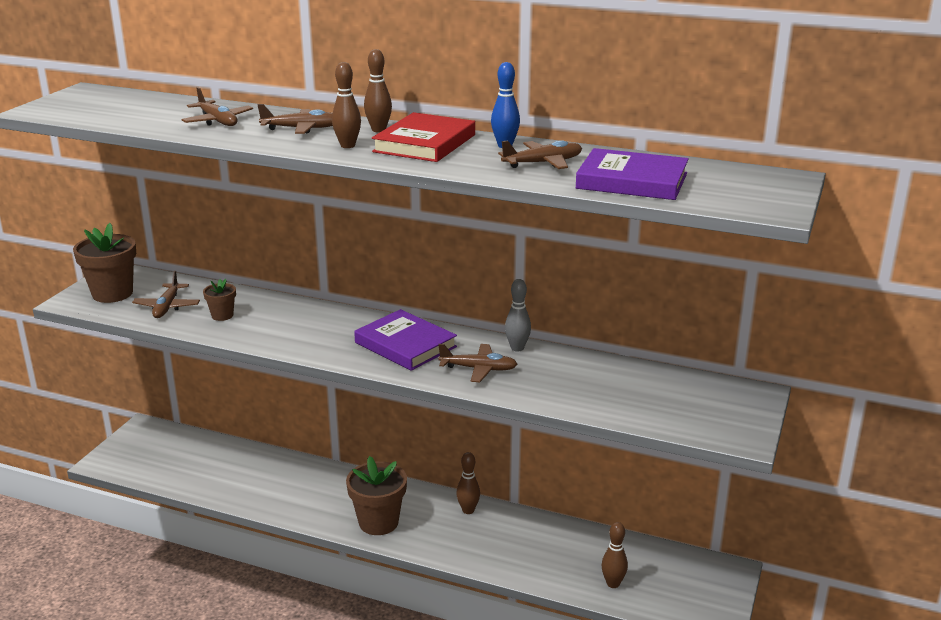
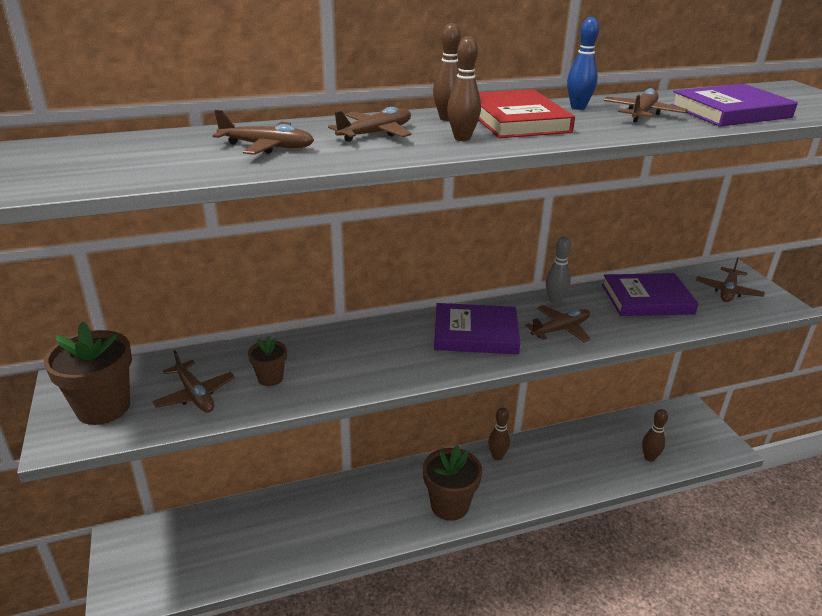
camera: 40 degrees left, 5 degrees up
(606, 379) = (647, 299): none -> purple book
(707, 406) = (728, 291): none -> brown plane

